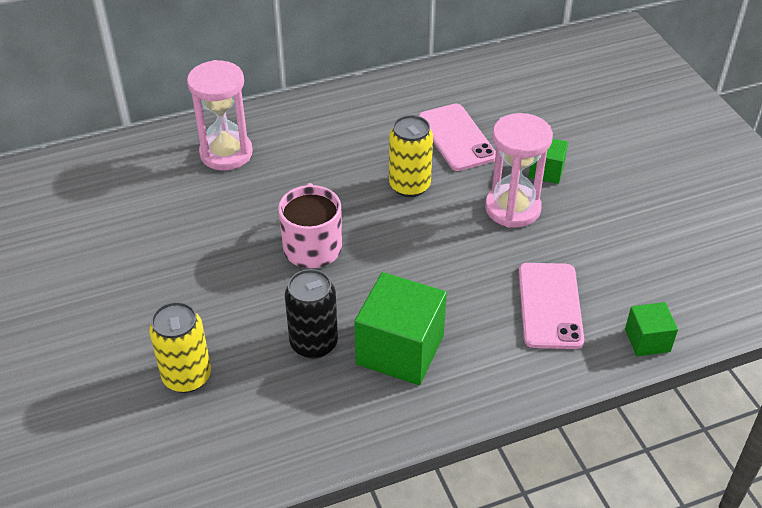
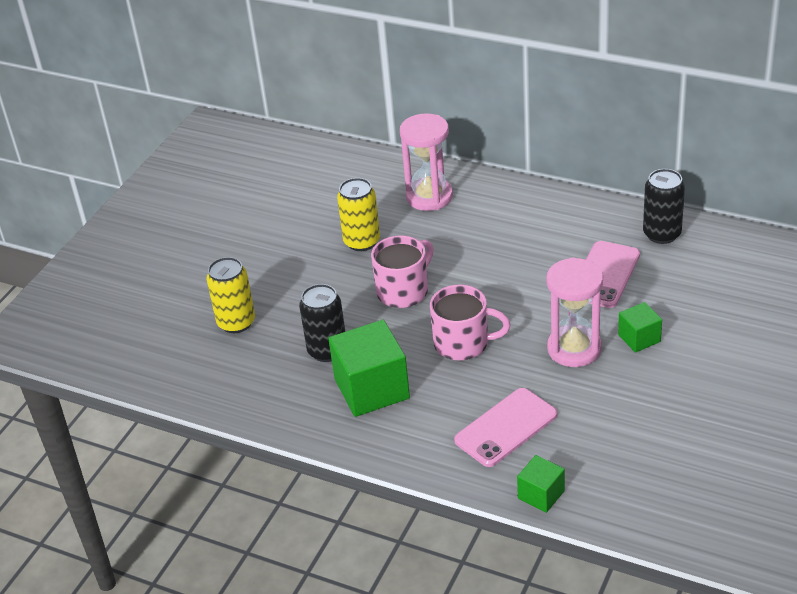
camera: 50 degrees right, 5 degrees down
(409, 186) = (522, 289): yellow can -> yellow can (362, 242)
(423, 259) = (463, 343): none -> pink mug
(455, 84) = (662, 234): none -> black can

